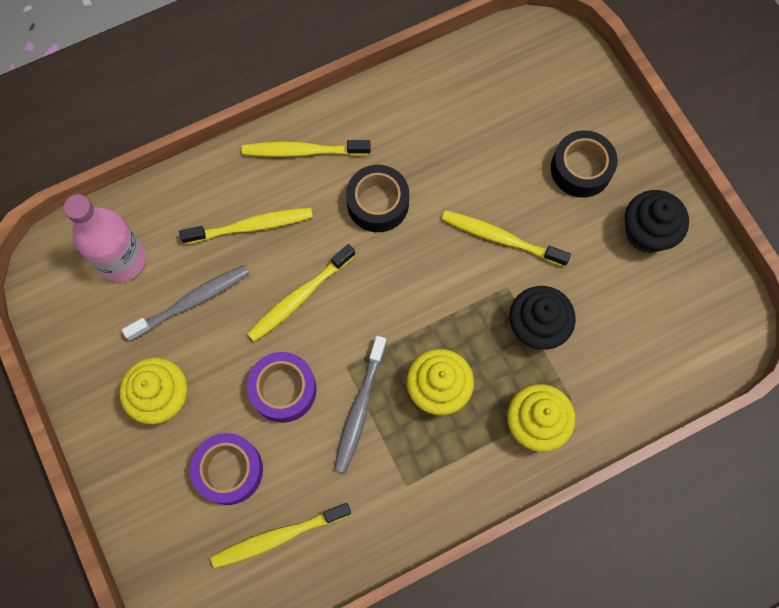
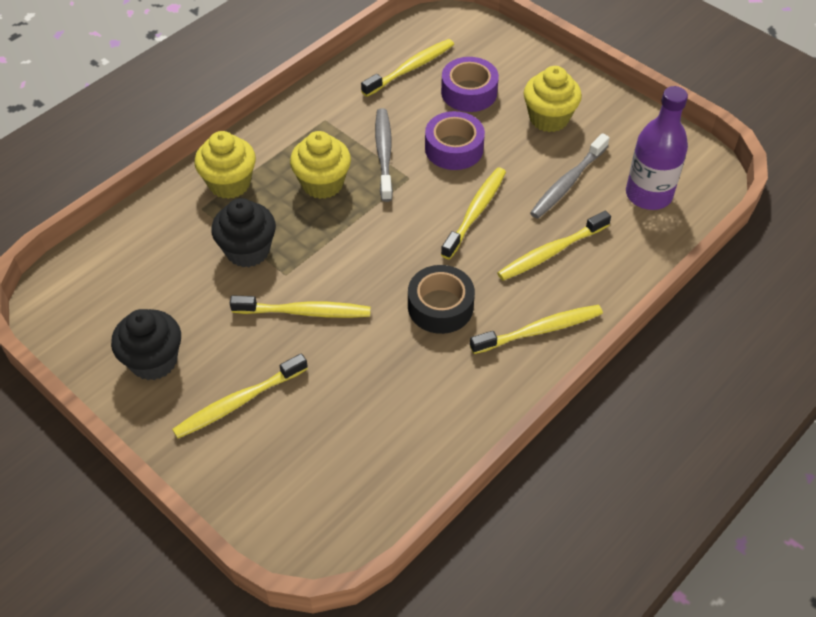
camera: 160 degrees right, 20 degrees down
(122, 260) = (648, 195): pink bottle -> purple bottle
(581, 169) = (238, 402): black tape -> yellow toothbrush

